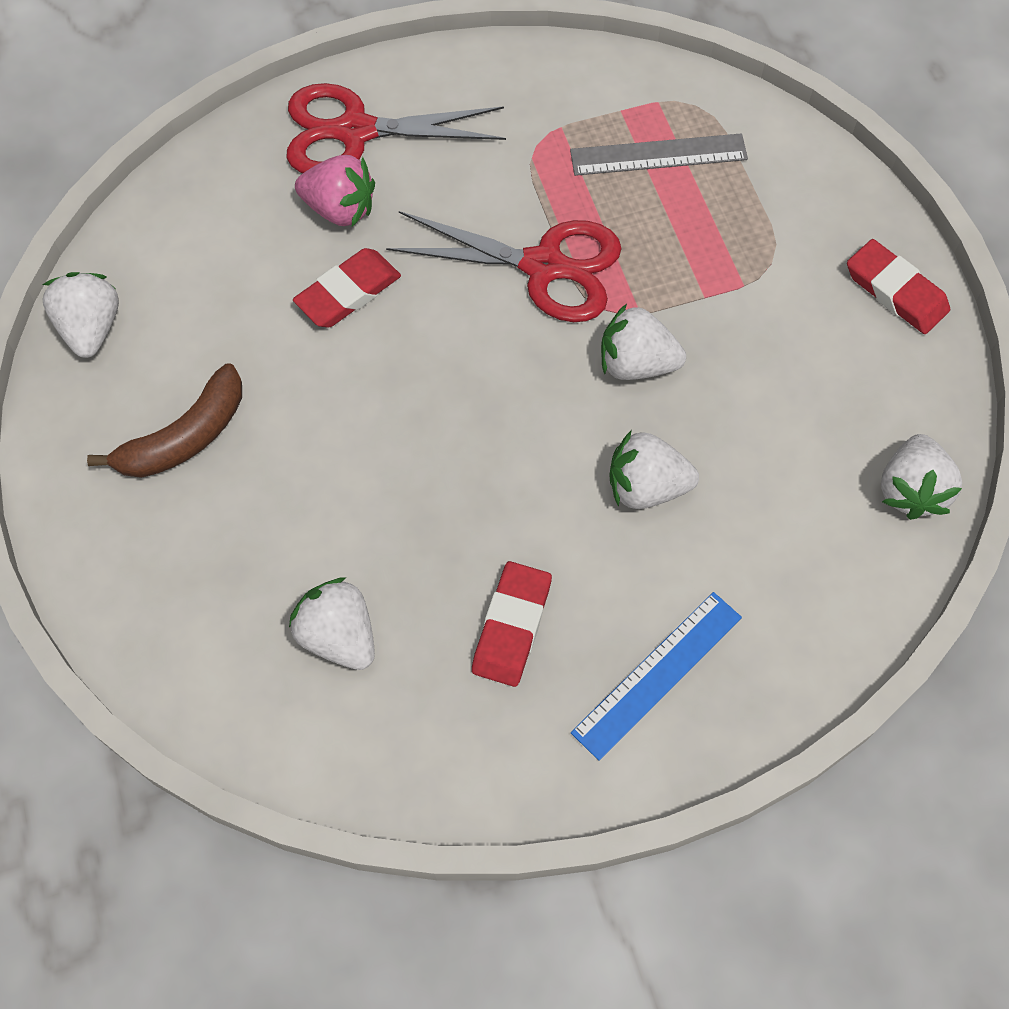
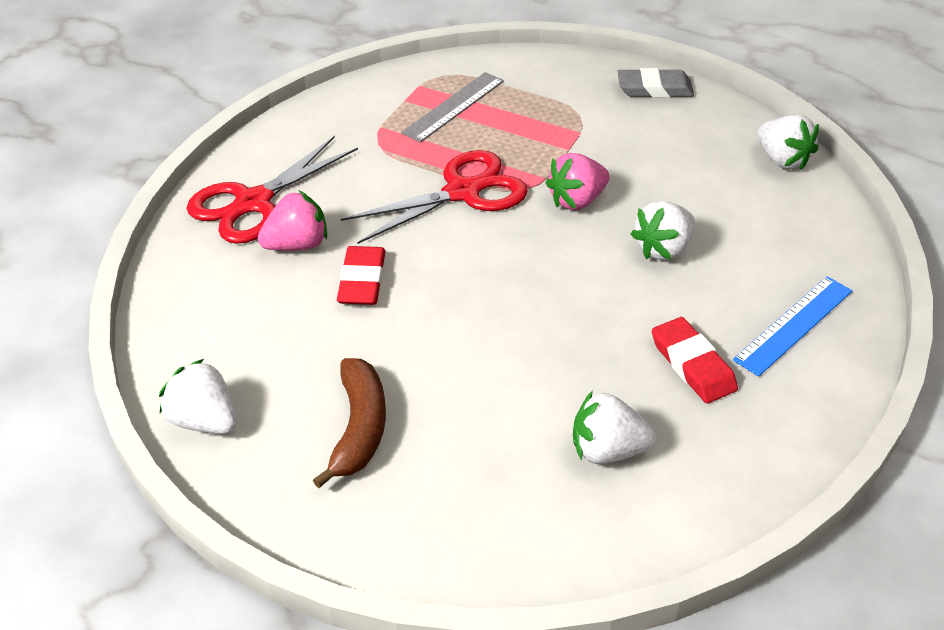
camera: 45 degrees left, 20 degrees down
(636, 364) = (577, 200): white strawberry -> pink strawberry
(657, 674) = (793, 325): blue ruler -> blue ruler turned 45 degrees clockwise
(895, 291) = (654, 88): red eraser -> grey eraser

